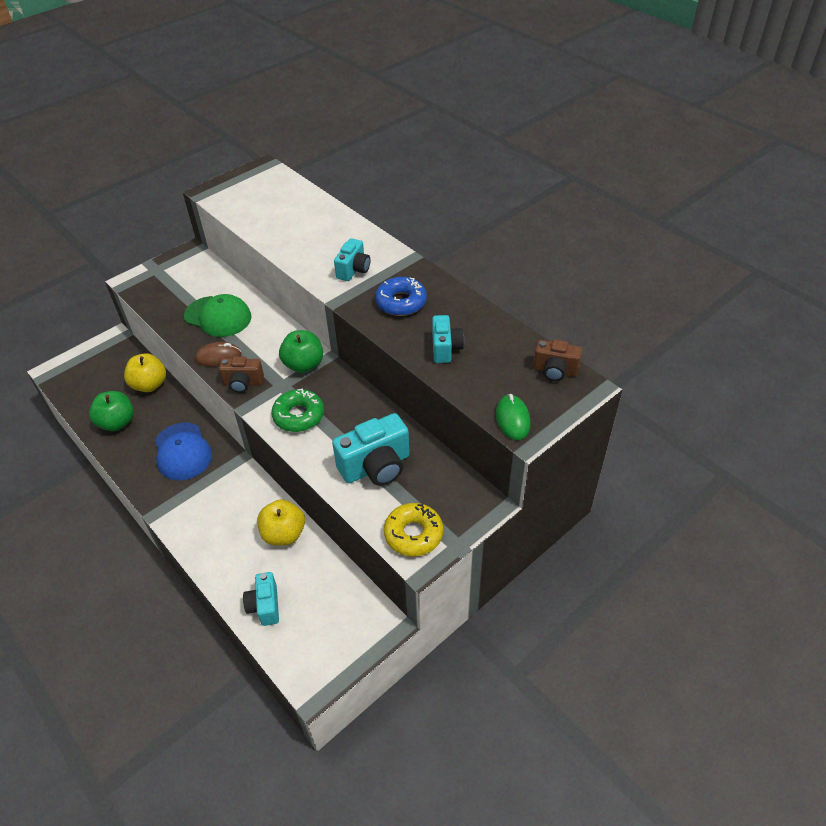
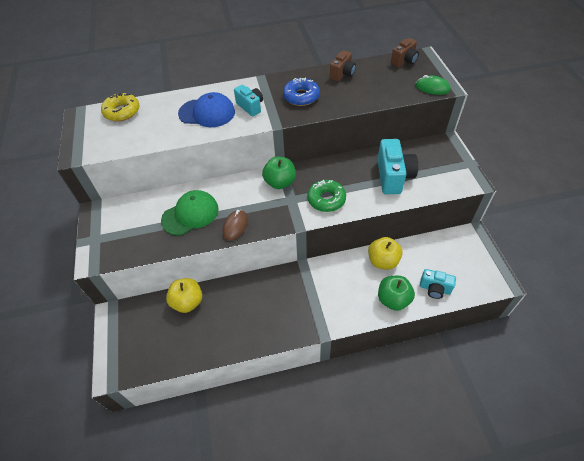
camera: 60 degrees left, 5 degrees up
(117, 423) = (213, 336): green apple -> green apple (393, 299)
(182, 452) = (274, 298): blue cap -> blue cap (207, 113)
(243, 383) = (274, 219): brown camera -> brown camera (342, 74)
(413, 534) = (453, 178): yellow donut -> yellow donut (122, 111)
(445, 348) = (358, 92): turquoise camera -> none

